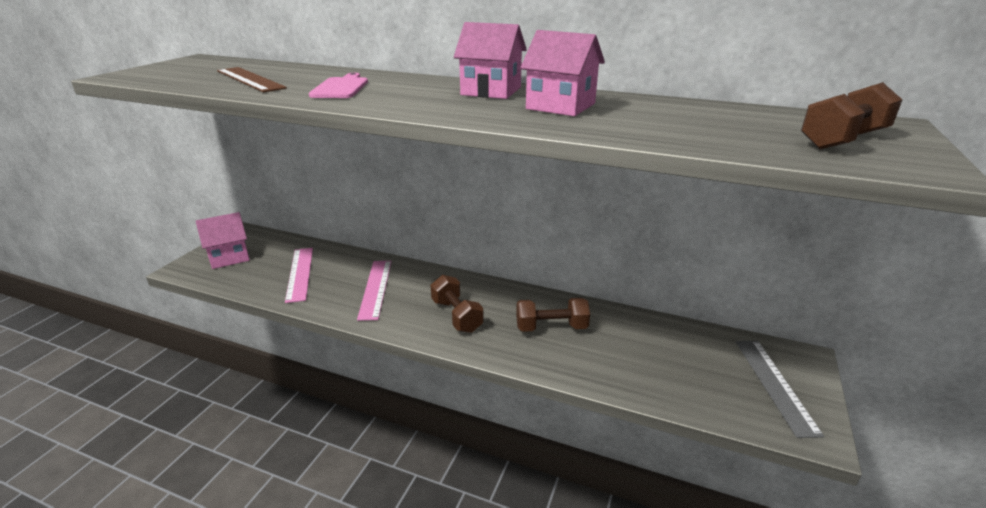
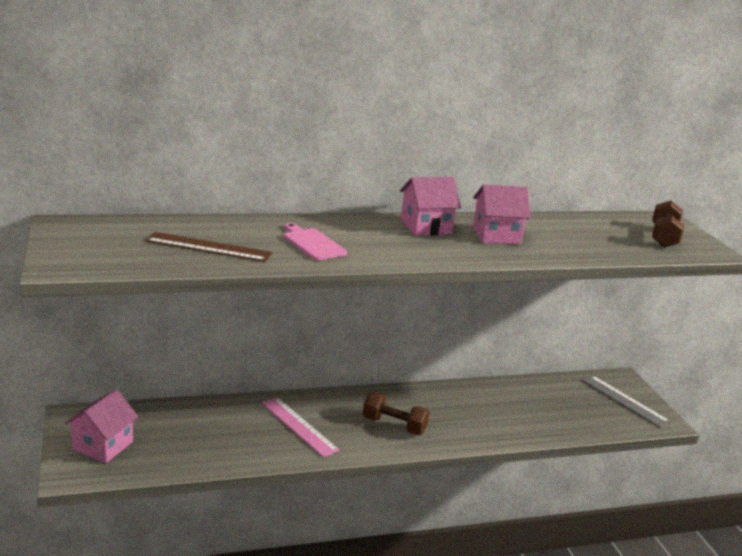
camera: 40 degrees left, 5 degrees down
(300, 273) = (208, 437): pink ruler -> none
(551, 327) = (468, 410): brown dumbbell -> none

